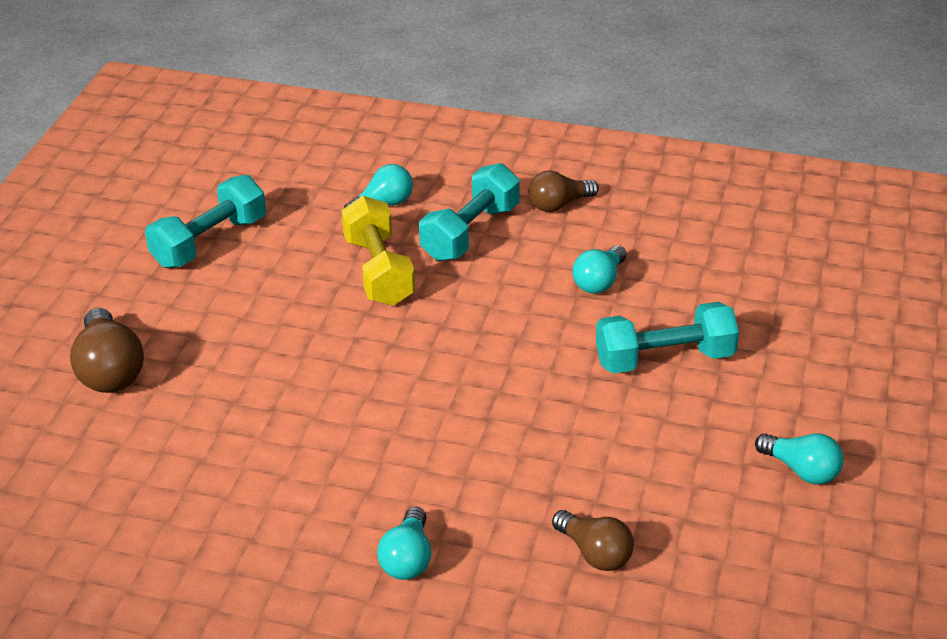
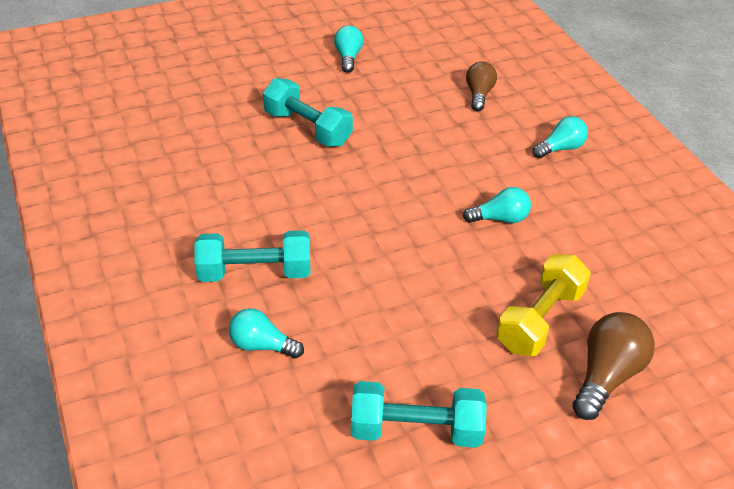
camera: 130 degrees left, 5 degrees up
(379, 271) = (348, 296): yellow dumbbell -> yellow dumbbell (540, 320)
(558, 205) = (177, 243): brown light bulb -> none
(599, 282) = (256, 183): turquoise light bulb -> turquoise light bulb (500, 218)

